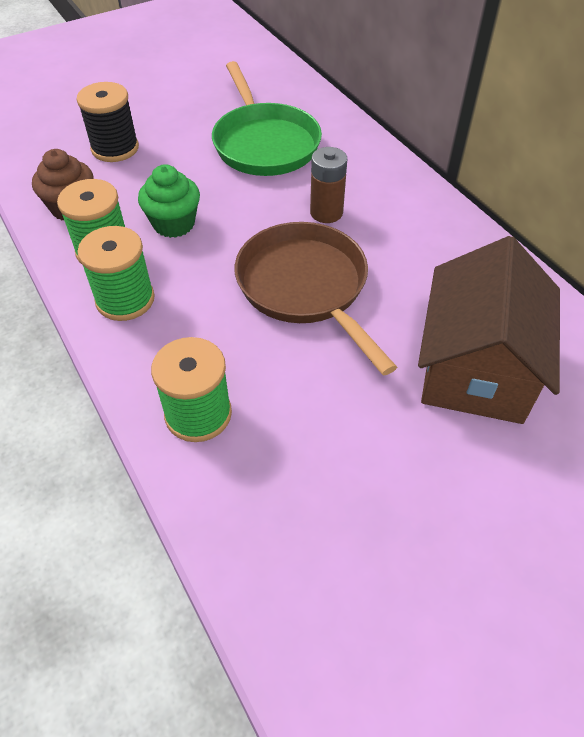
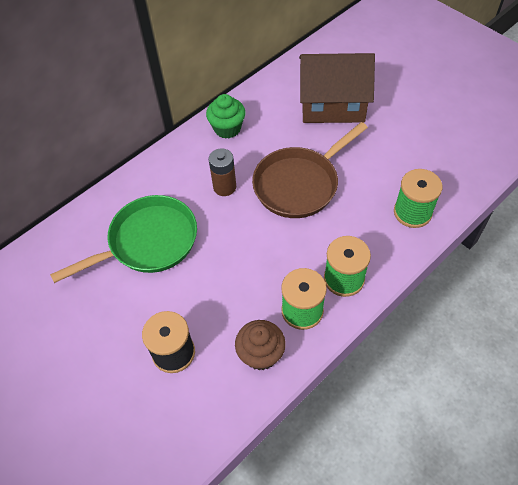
camera: 100 degrees left, 5 degrees up
(174, 224) = (260, 274): green cupcake -> green cupcake (227, 128)

